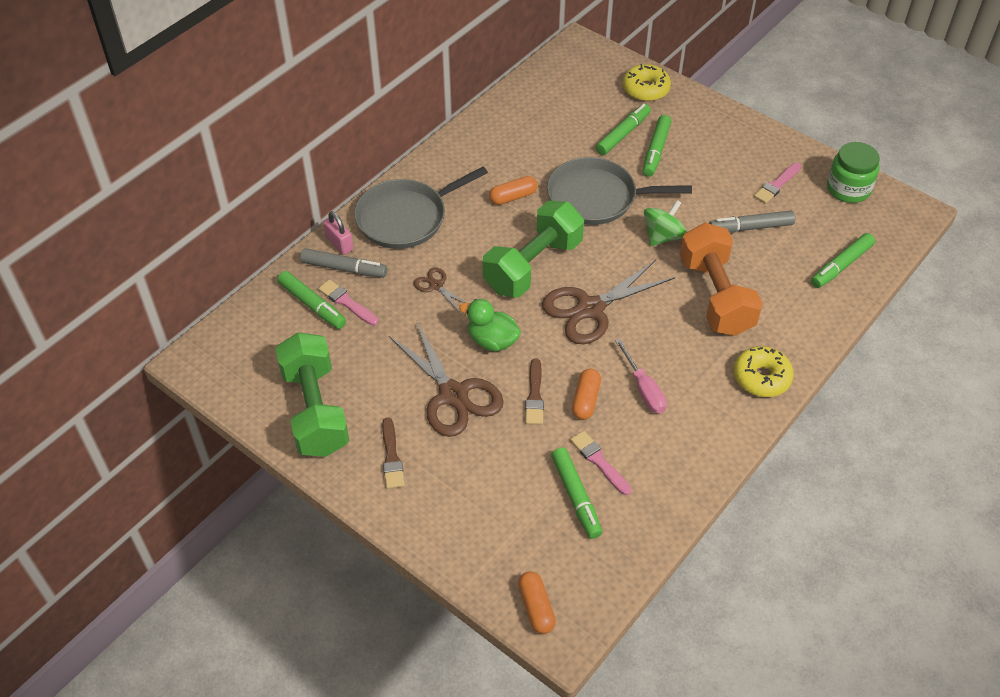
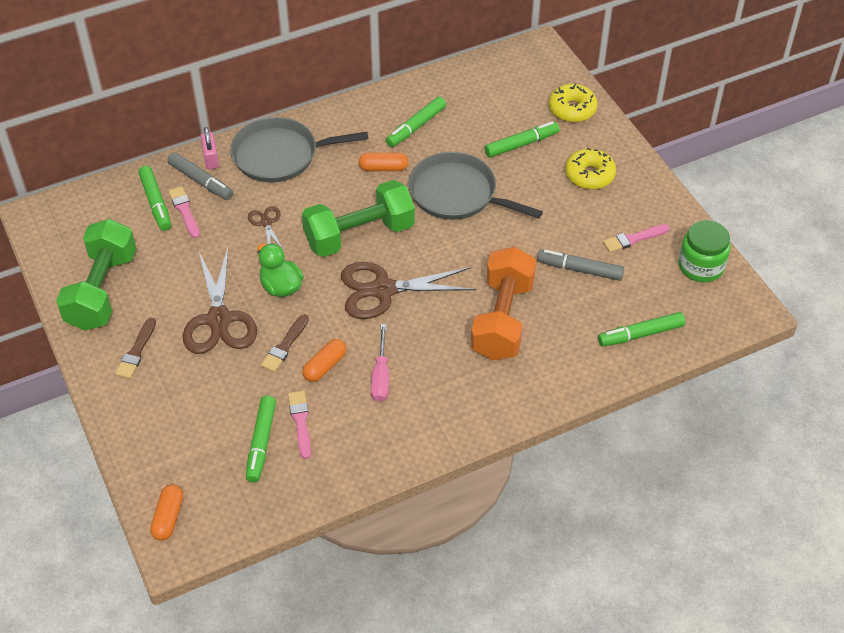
camera: 25 degrees right, 0 degrees up
(656, 151) = (541, 169): green marker -> green marker (416, 127)
(663, 236) = (492, 249): green spinning top -> none
(761, 378) = (492, 406): yellow donut -> yellow donut (589, 175)

